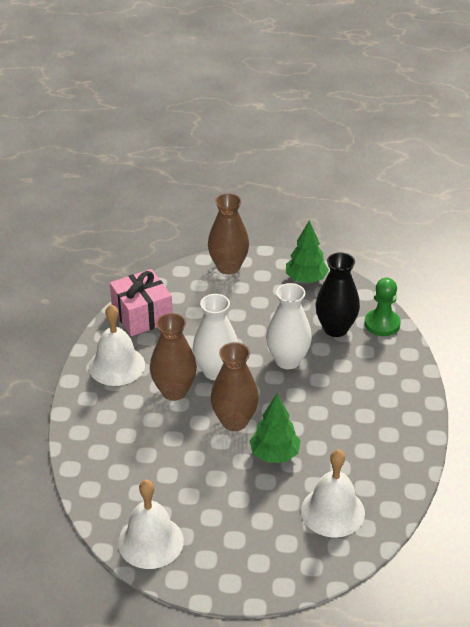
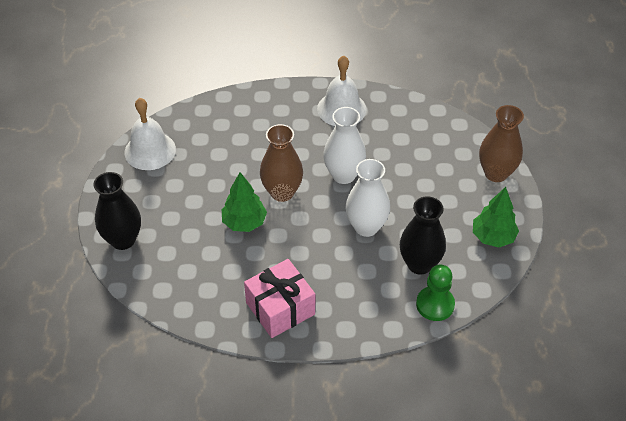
camera: 85 degrees right, 10 degrees up
(142, 315) = (410, 118): pink gift -> pink gift (280, 308)
(174, 391) = (315, 149): brown vase -> none
(292, 565) = (123, 240): none -> black vase
(332, 511) = (180, 266): white bell -> none

